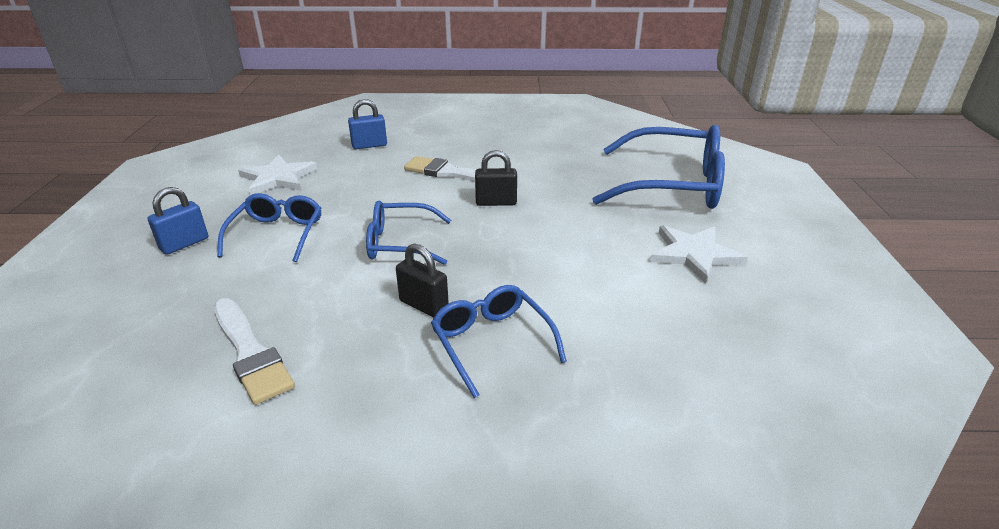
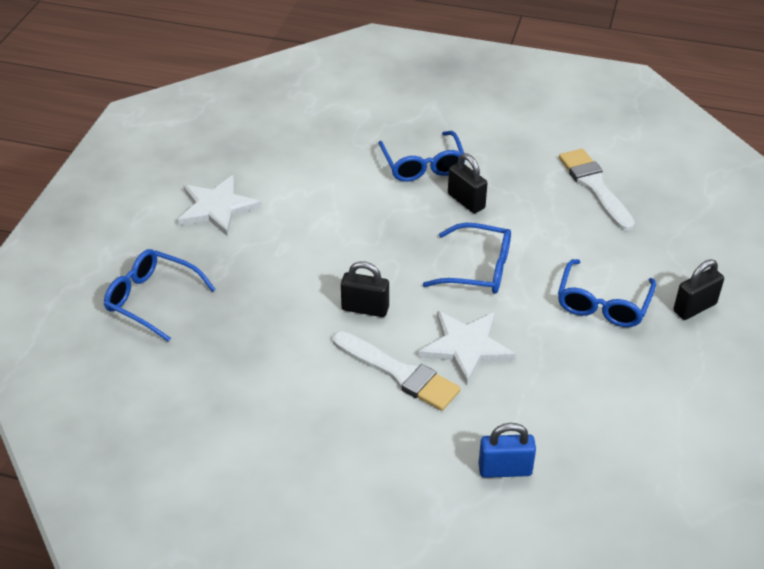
camera: 165 degrees left, 10 degrees up
(184, 244) = (694, 307): blue padlock -> black padlock
(278, 178) = (625, 409): white star -> white star (466, 347)
(672, 185) = (152, 299): blue glasses -> blue glasses, size x0.57

